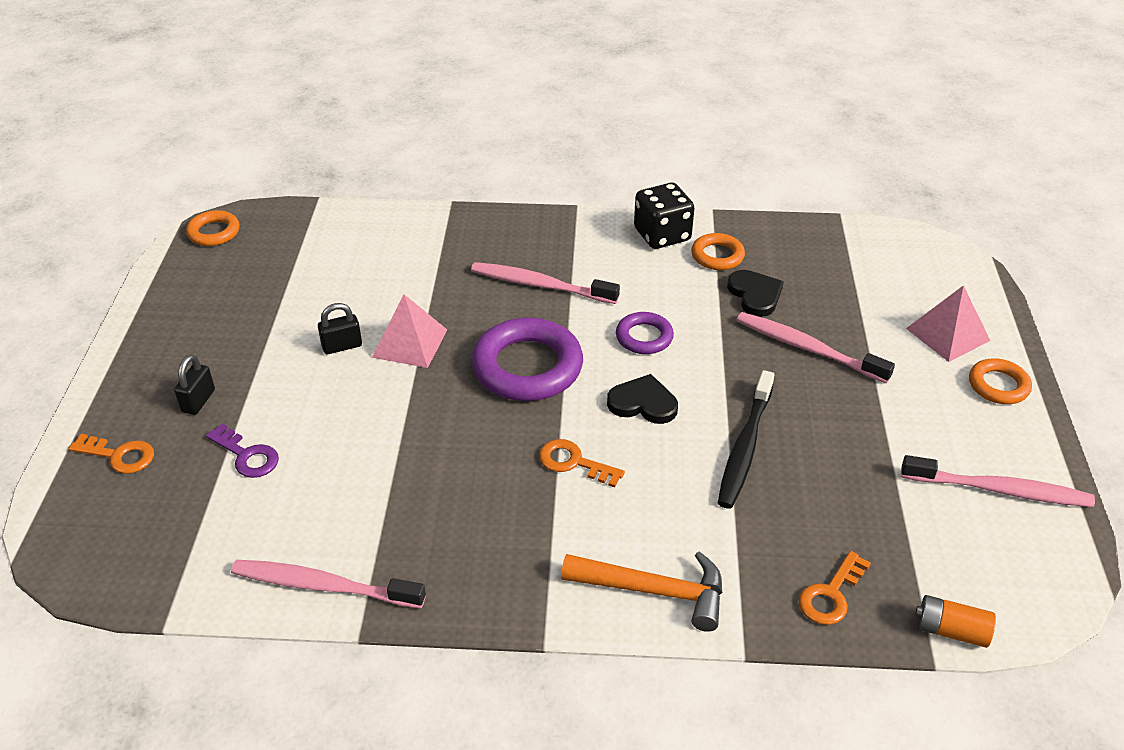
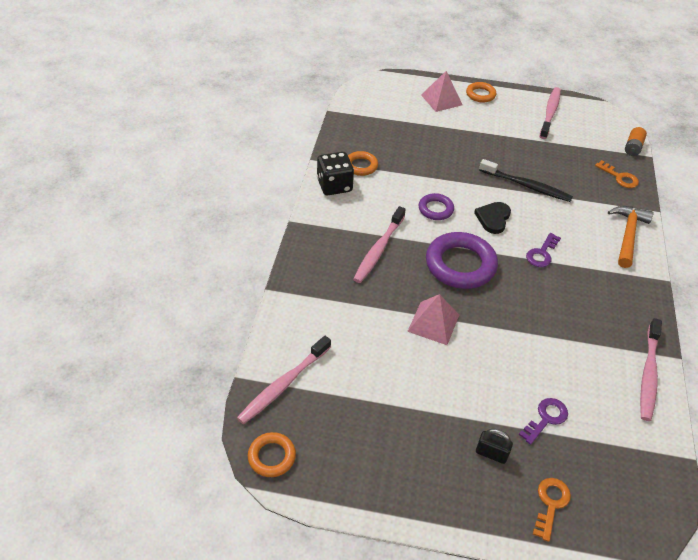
camera: 85 degrees left, 5 degrees up
(342, 346) = (434, 362): black padlock -> none
(574, 462) = (542, 253): orange key -> purple key
(755, 295) = (401, 158): black heart -> none
(807, 348) = (449, 148): pink toothbrush -> pink toothbrush (283, 384)

